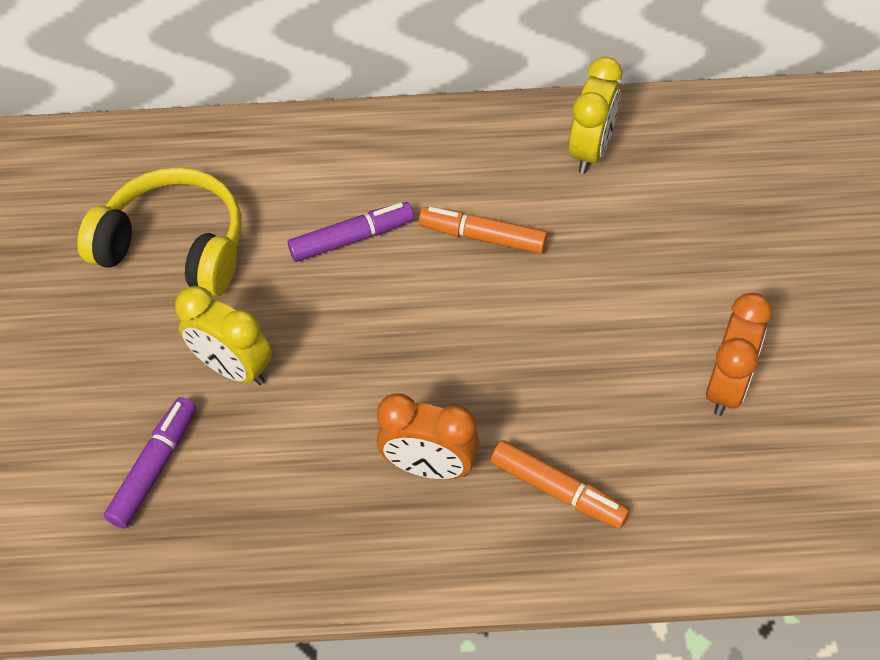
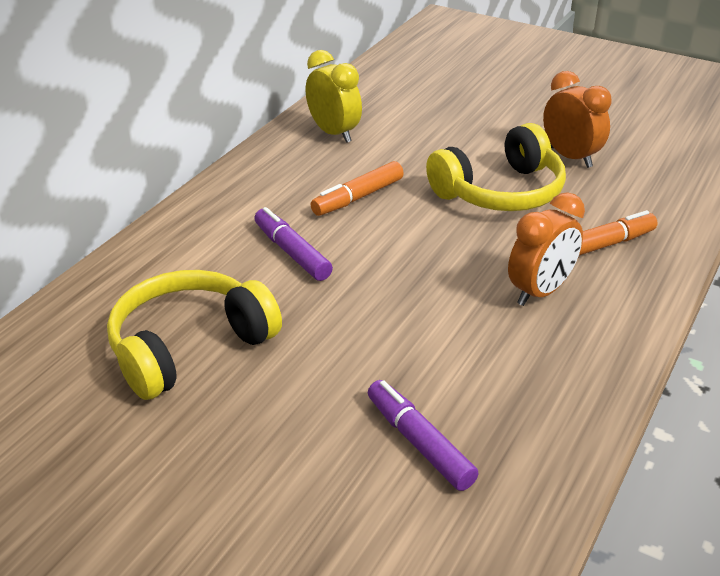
camera: 60 degrees left, 20 degrees down
(234, 368) = (356, 357): yellow clock -> none
(351, 238) = (292, 253): purple marker -> purple marker turned 45 degrees counterclockwise
(592, 351) = (500, 192): none -> yellow headphones

